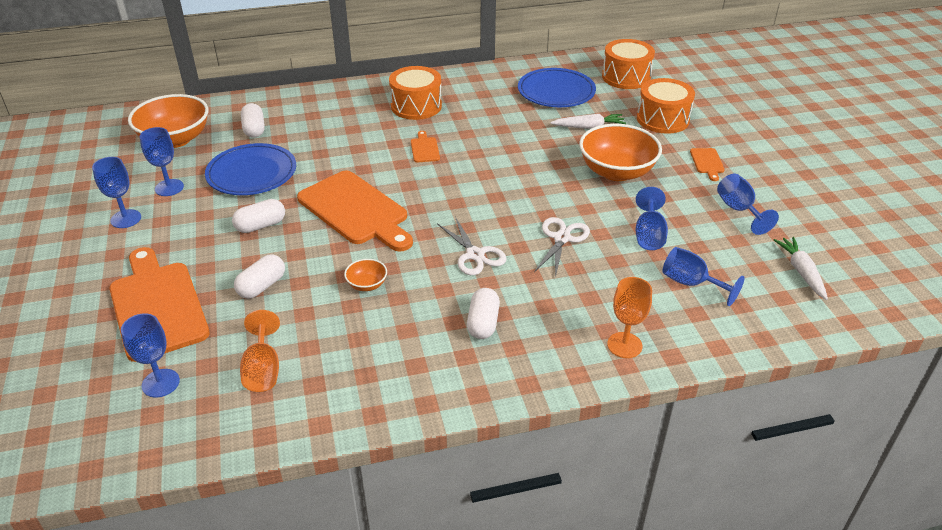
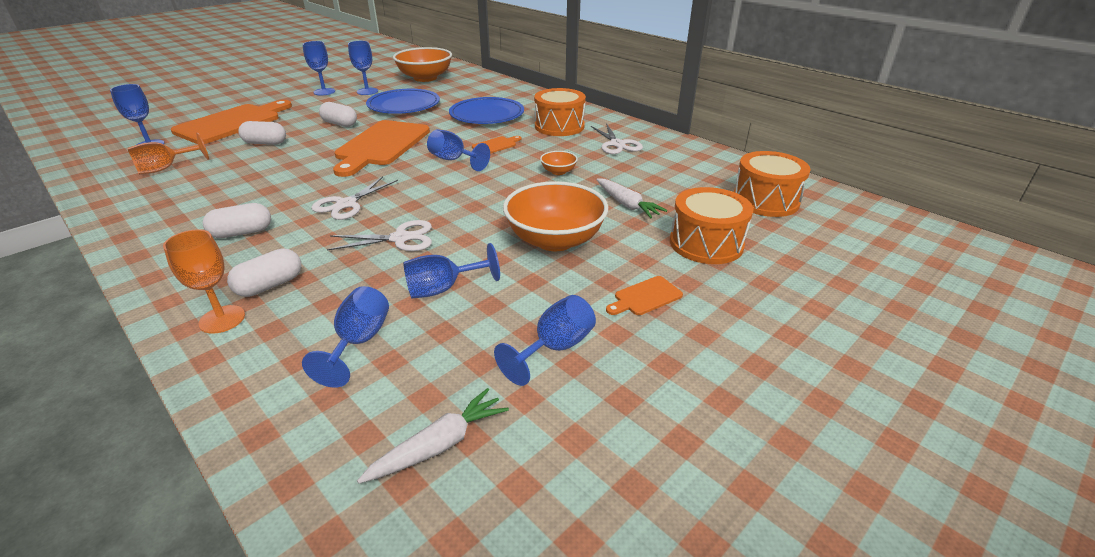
camera: 60 degrees right, 5 degrees down
(254, 129) = (460, 91): white capsule -> white capsule (270, 285)
(367, 285) = (281, 174): orange bowl -> orange bowl (558, 171)
(435, 178) = (453, 160): none -> blue goblet
(483, 94) = (617, 144): none -> white scissors
(556, 91) = (672, 173): blue plate -> blue plate (487, 114)

